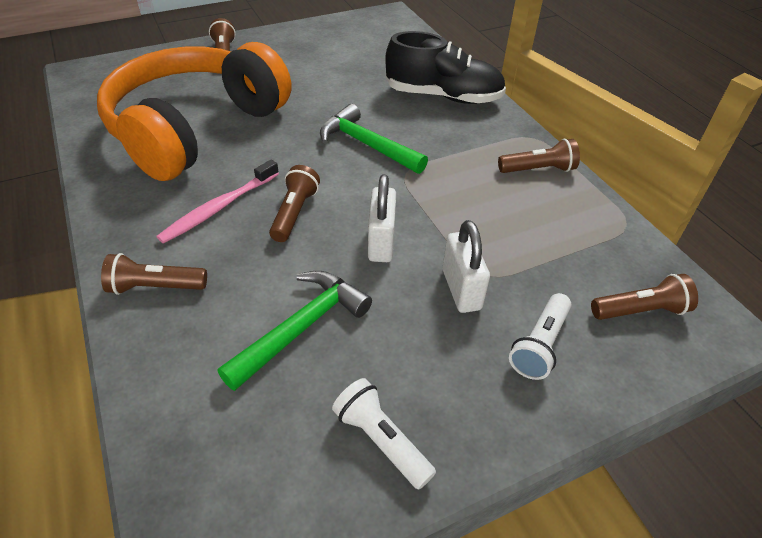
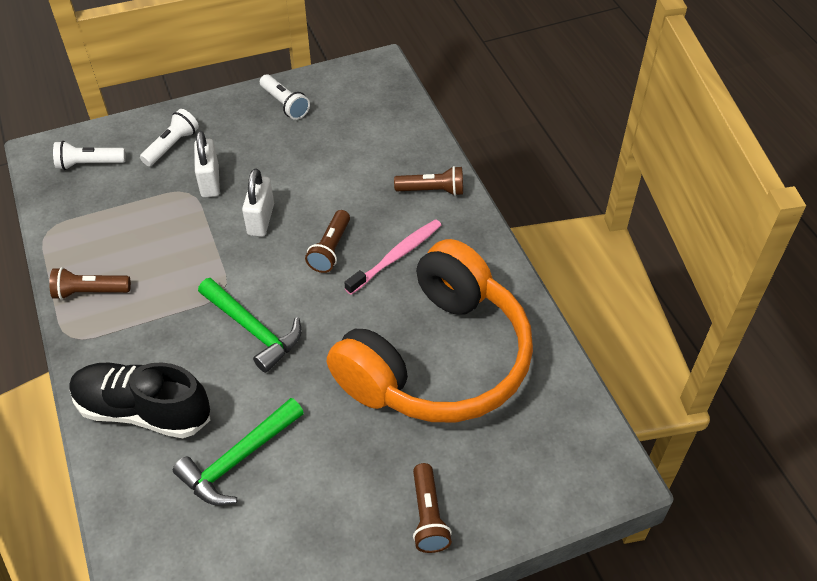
camera: 175 degrees left, 5 degrees up
(301, 327) = (327, 161): green hammer -> green hammer (238, 459)
(640, 310) = (89, 164): brown flashlight -> white flashlight

